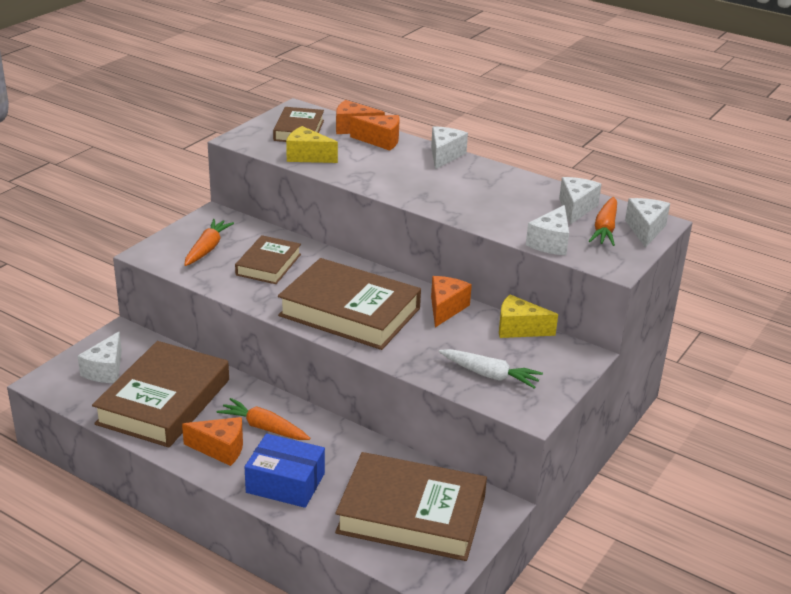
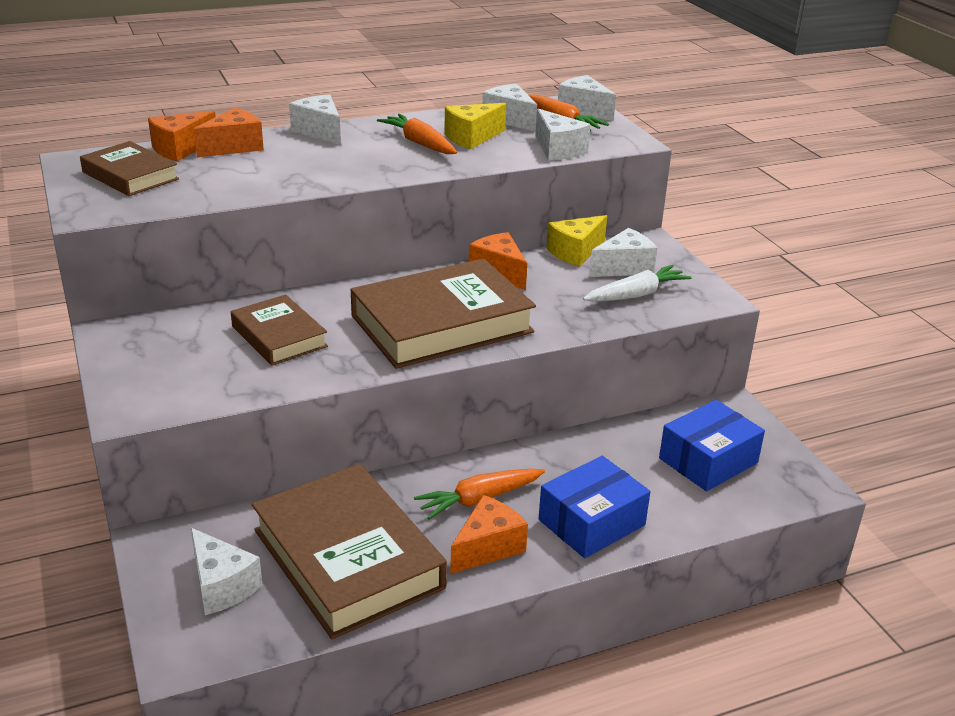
camera: 55 degrees left, 0 degrees up
(207, 249) = (183, 364): orange carrot -> orange carrot (420, 143)
(307, 156) = (202, 192): yellow cheese -> yellow cheese (472, 138)
(411, 514) = (708, 460): brown book -> blue box
(524, 357) = (624, 268): none -> white cheese

